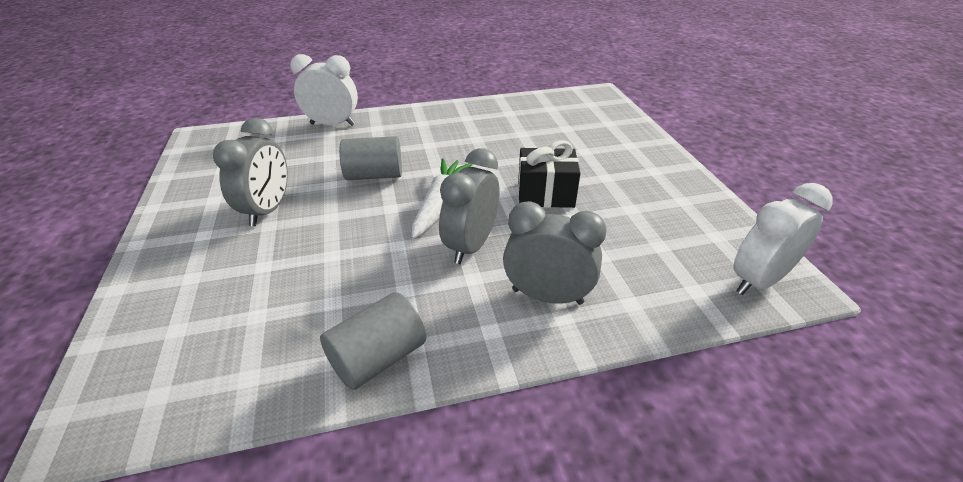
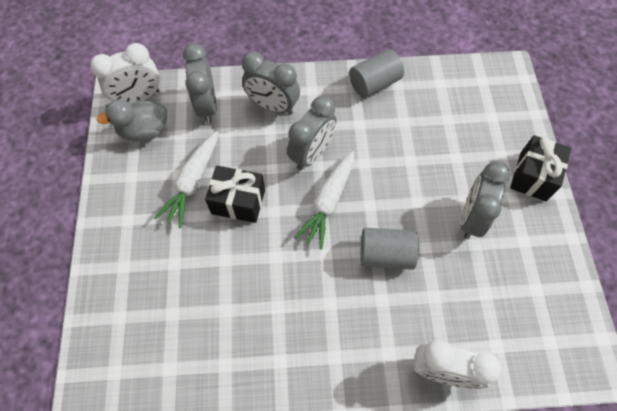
camera: 170 degrees left, 25 degrees up
(159, 257) = (533, 176): none -> black gift
(607, 203) = (192, 182): none -> white carrot
(648, 283) = (207, 106): none -> grey clock
(709, 242) = (144, 131): none -> grey duck

